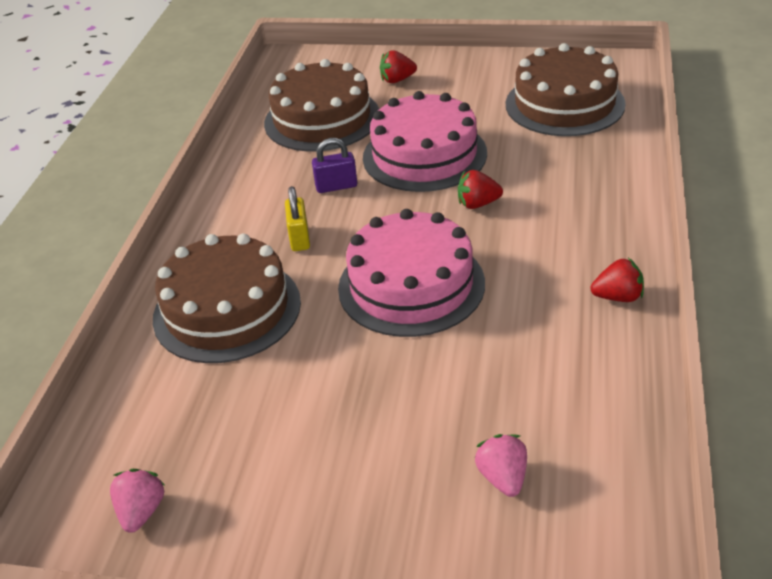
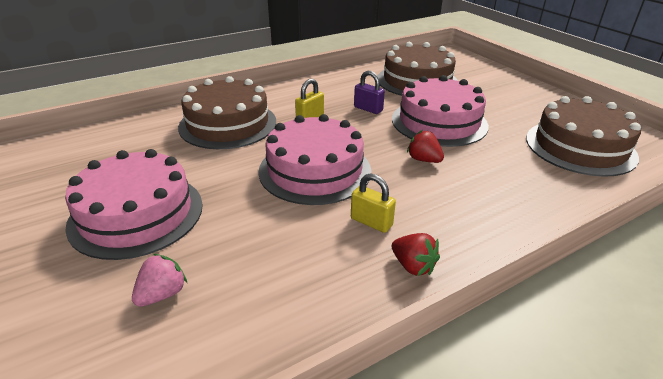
camera: 45 degrees right, 5 degrees down
(141, 511) = (53, 169): pink strawberry -> none
(342, 457) = (136, 214): none -> pink cake
(397, 80) = (489, 85): red strawberry -> none
(536, 290) = (371, 222): none -> yellow padlock

